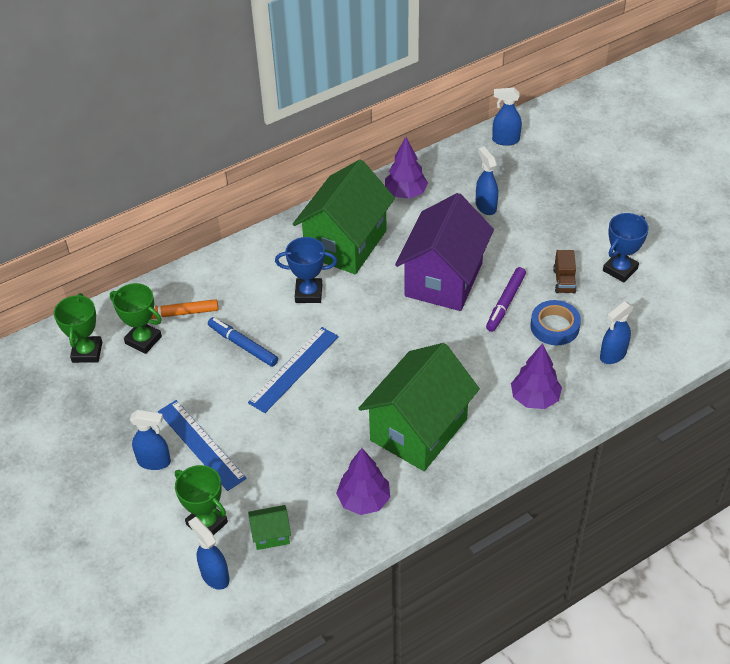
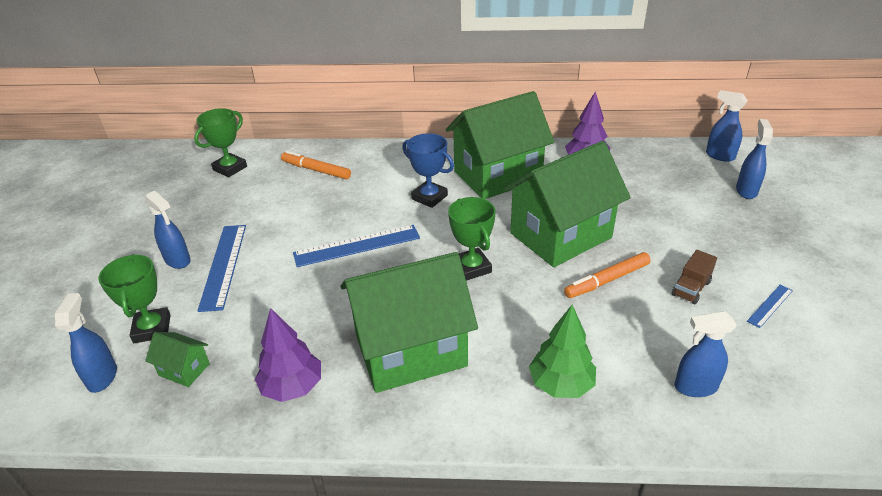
camera: 35 degrees right, 10 degrees down
(143, 340) = (274, 177): green trophy -> green trophy (471, 268)
(243, 345) = (338, 211): blue marker -> none
(444, 279) = (561, 235): purple house -> green house
(485, 206) = (656, 196): blue spray bottle -> blue spray bottle (746, 191)
(505, 303) = (607, 280): purple marker -> orange marker
(534, 398) = (561, 385): purple tree -> green tree
(554, 326) = (645, 325): blue tape -> none
(620, 269) = (770, 305): blue trophy -> blue ruler

